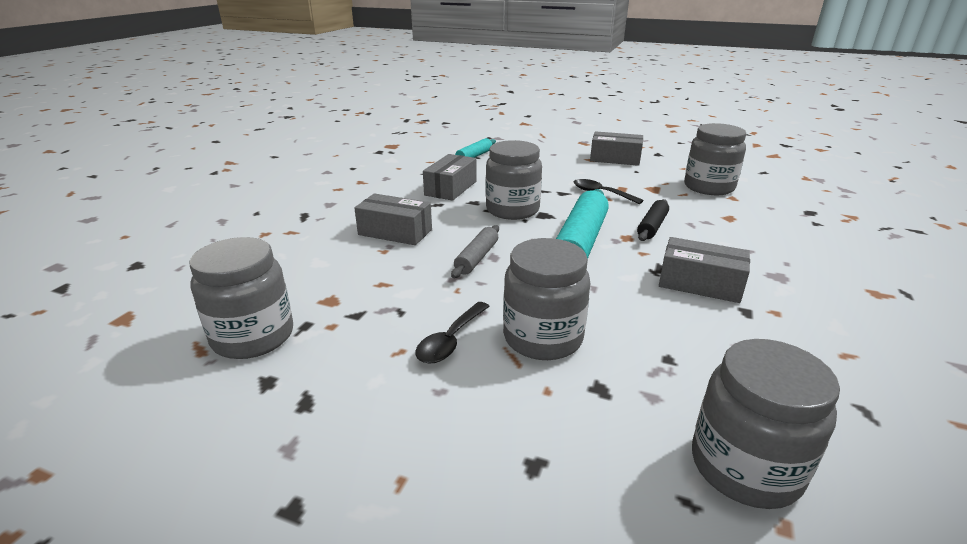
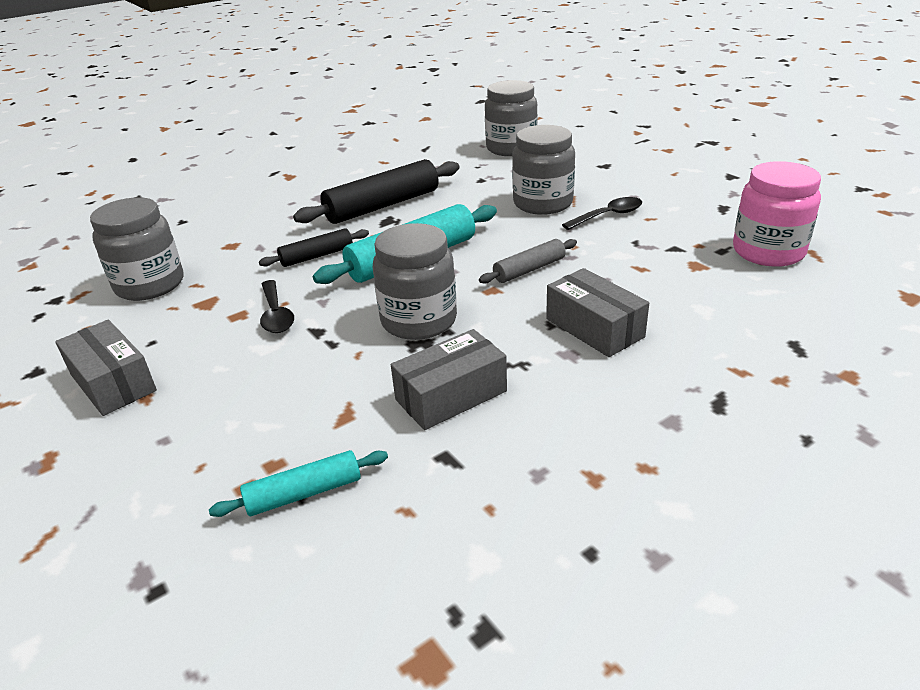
camera: 145 degrees left, 5 degrees up
(253, 337) = (768, 252): grey jar -> pink jar
(700, 284) = (382, 206): grey box -> black rolling pin

